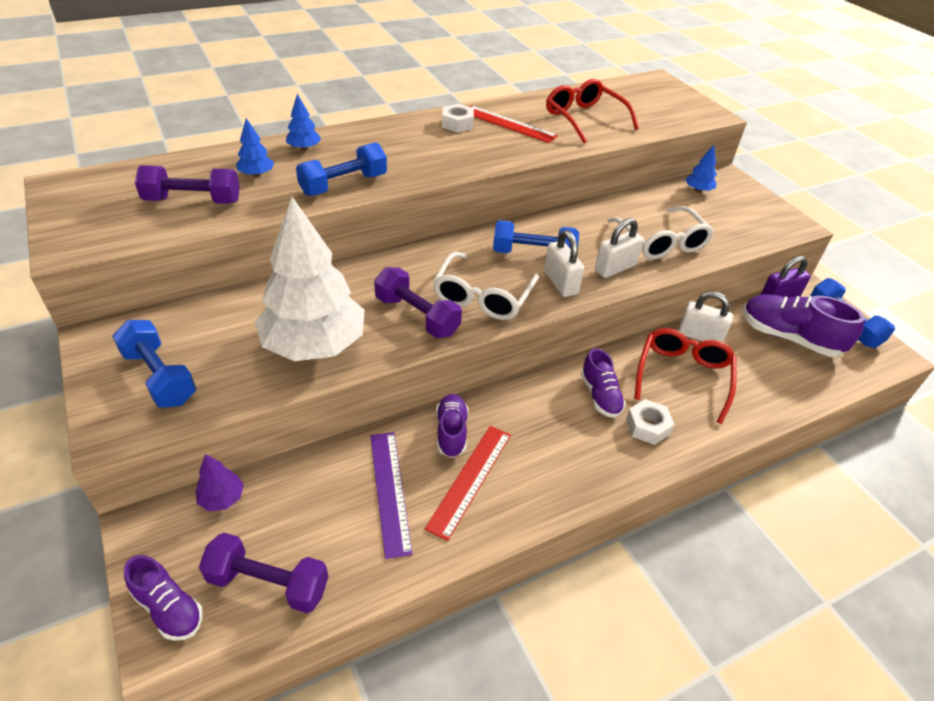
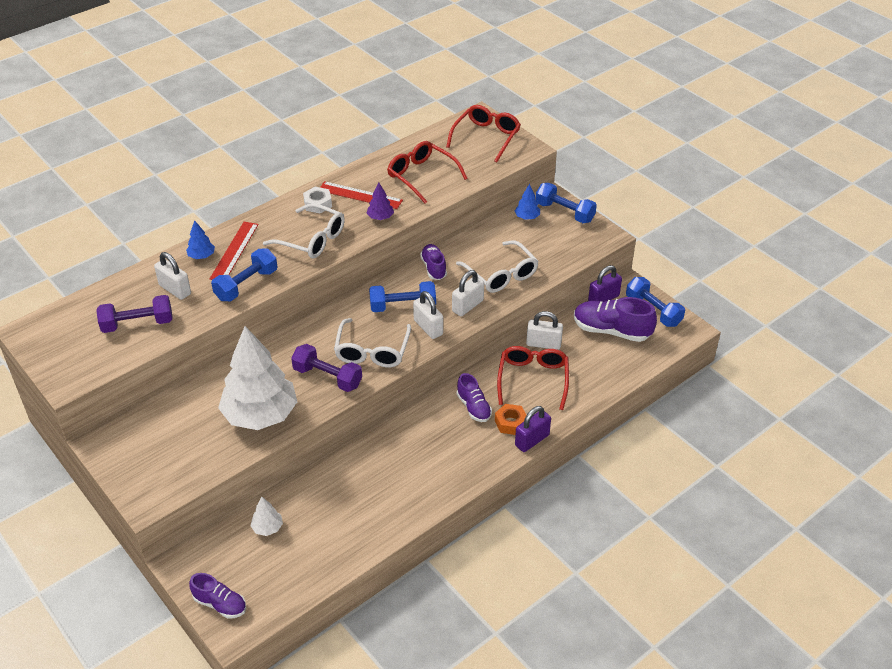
camera: 10 degrees left, 0 degrees up
(159, 377) = (161, 461): blue dumbbell -> blue dumbbell (564, 212)
(222, 498) = (225, 534): purple tree -> purple tree (380, 217)
(256, 174) = (175, 289): blue tree -> white padlock
(268, 583) = (278, 577): purple dumbbell -> none
(282, 501) = (267, 528): none -> white tree
(390, 491) = (339, 505): purple ruler -> none
(439, 154) = (312, 239): none -> white glasses
(451, 432) = (371, 457): purple shoe -> purple shoe (433, 268)
(470, 479) = (392, 486): red ruler -> red ruler (234, 251)
(647, 426) = (510, 423): white nut -> orange nut
(664, 98) = (486, 137): none -> red glasses
(675, 457) = (532, 440): none -> purple padlock

